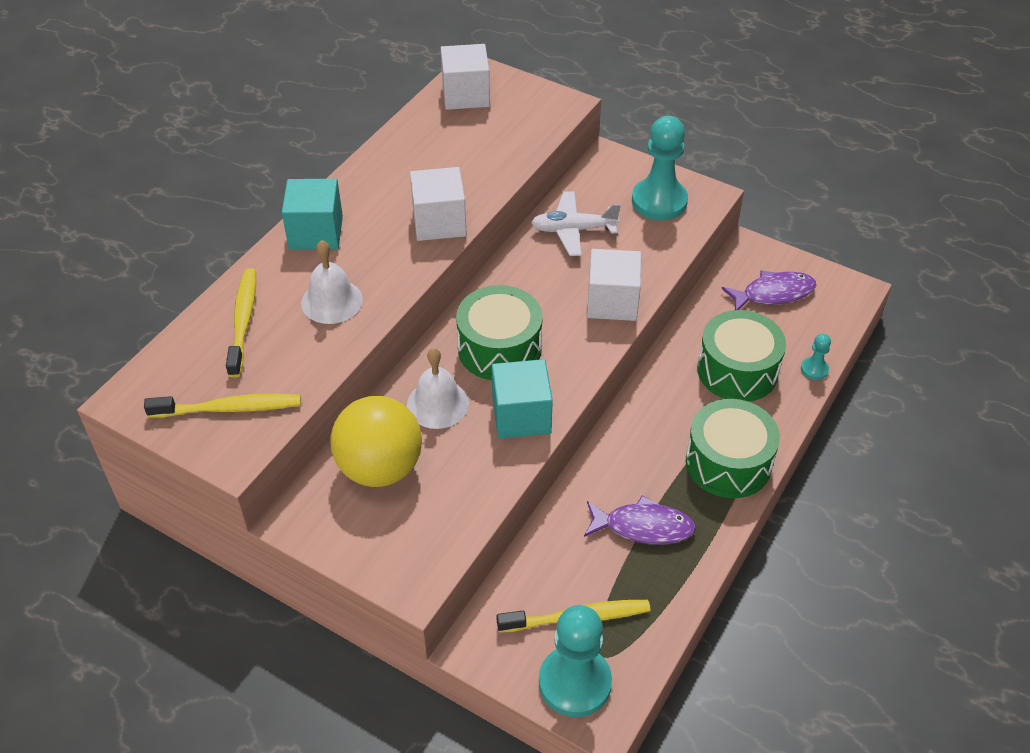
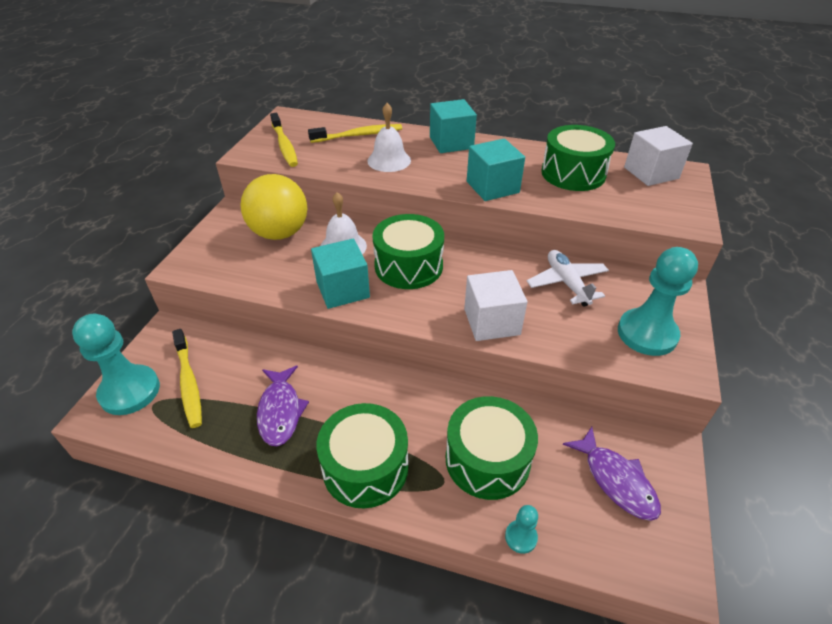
camera: 75 degrees right, 5 degrees down
(439, 222) = (492, 187): white cube -> turquoise cube
(440, 151) = (573, 173): none -> green drum

